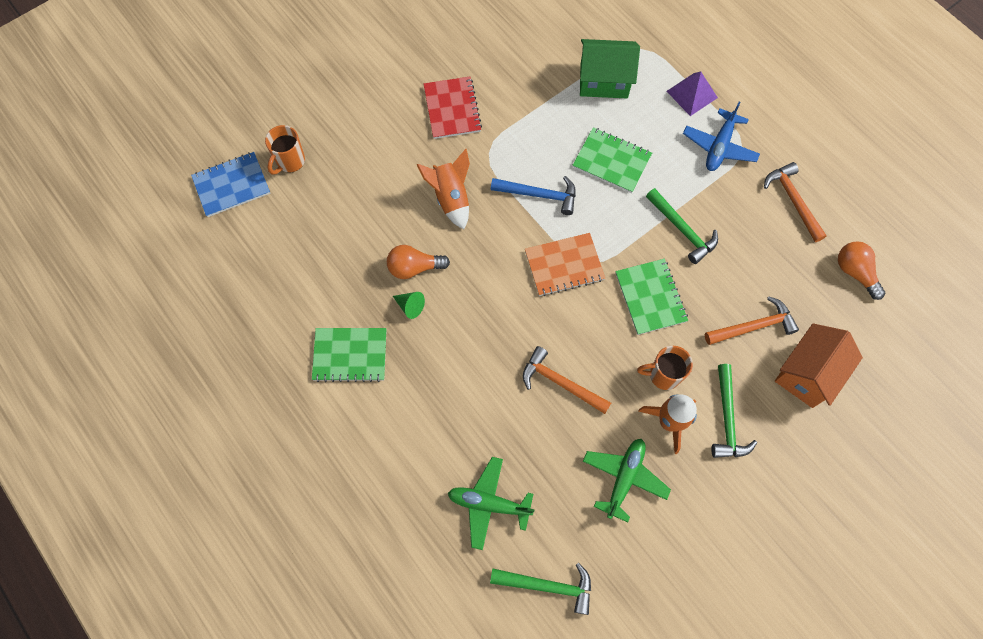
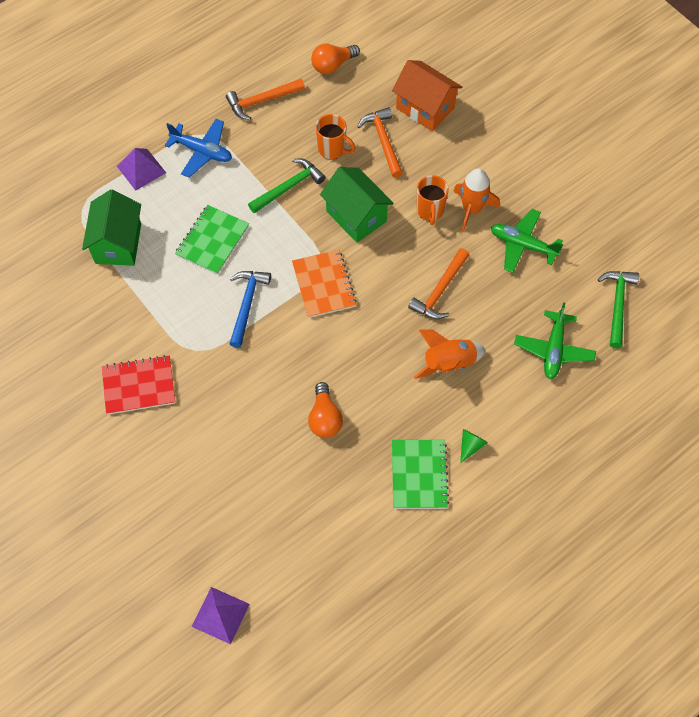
camera: 90 degrees left, 5 degrees down
(231, 185) = (220, 615): blue notebook -> purple pyramid
(290, 161) = (193, 552): orange mug -> orange mug (332, 149)
(410, 306) = (366, 421): green cone -> green cone (470, 445)
(451, 198) = (247, 385): orange rocket -> orange rocket (448, 363)
(650, 297) = (356, 216): green notebook -> green house
(727, 419) = (467, 167): green hammer -> none

